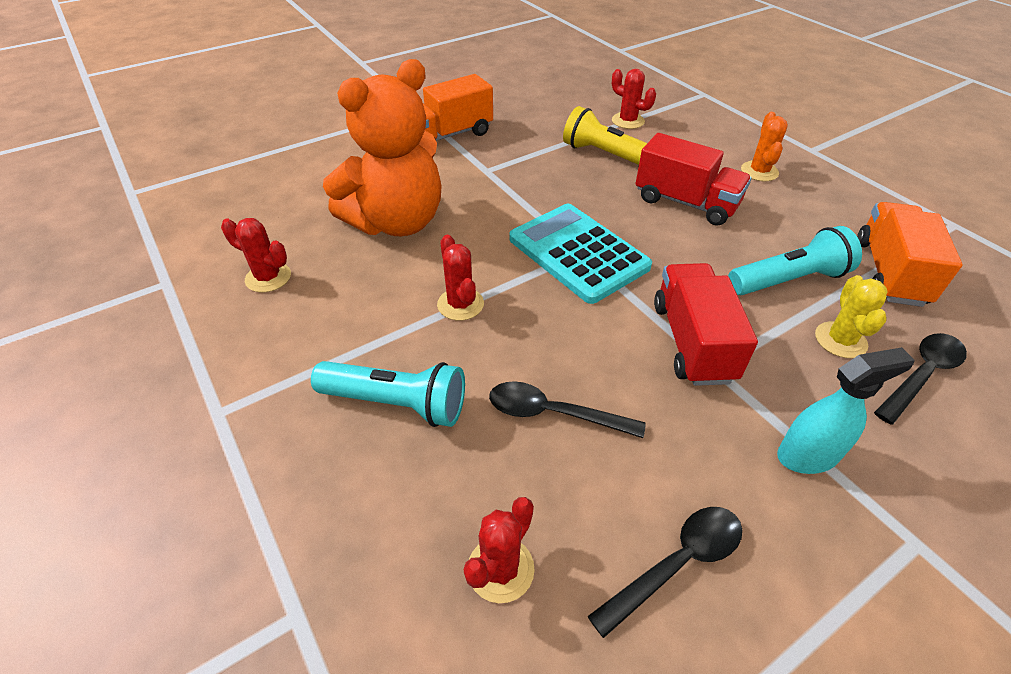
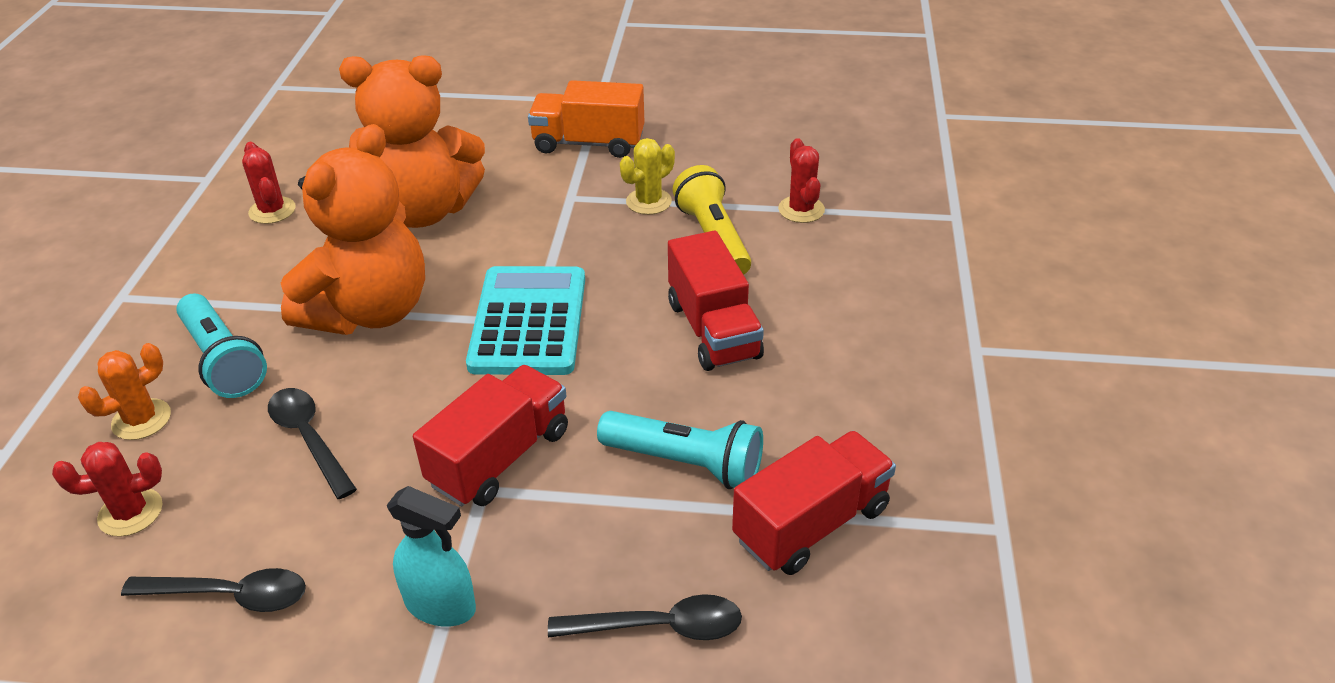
camera: 40 degrees right, 5 degrees down
(460, 304) = (369, 311): red cactus -> orange teddy bear
(759, 171) = (858, 340): orange cactus -> orange cactus (141, 420)
(840, 340) = (636, 546): yellow cactus -> yellow cactus (648, 202)
(889, 272) = (811, 524): orange truck -> red truck

